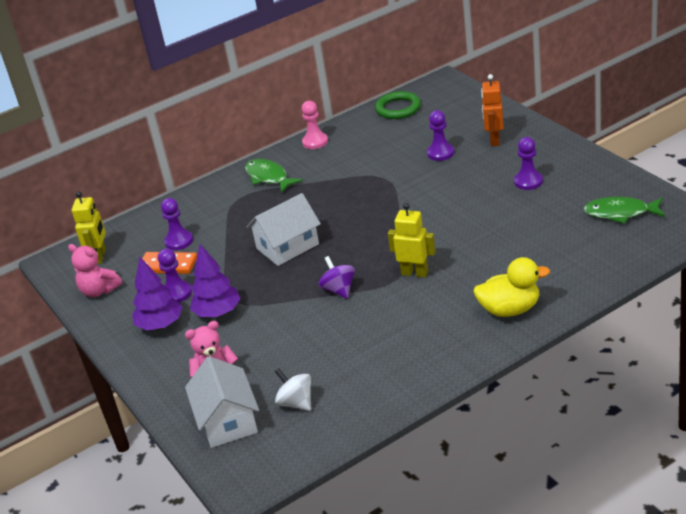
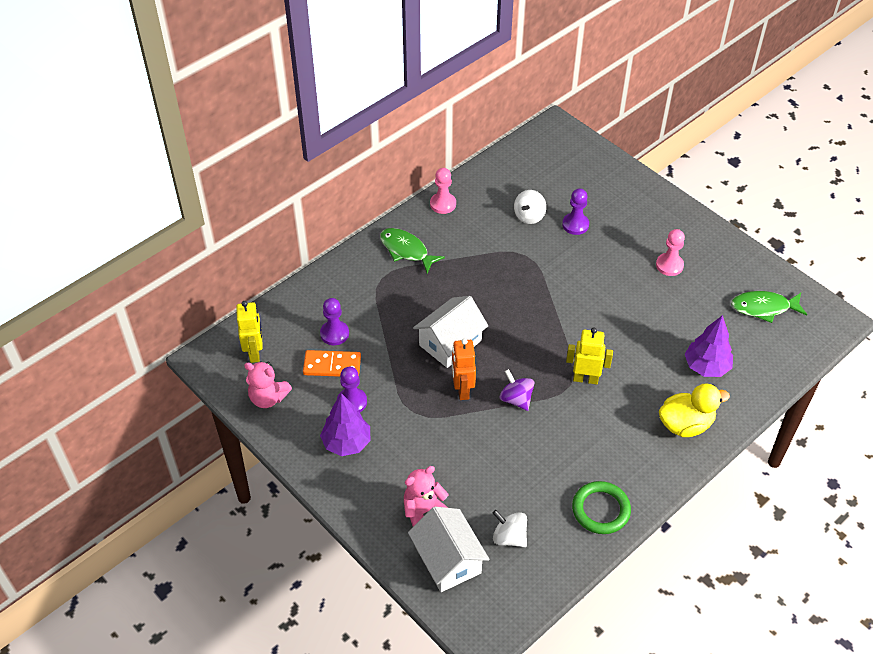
camera: 15 degrees left, 15 degrees up
(218, 313) = (401, 427): purple tree -> purple tree (706, 367)
(396, 148) = (529, 216): none -> white spinning top
(398, 108) = (518, 162): green ring -> green ring (600, 510)
(494, 140) = (624, 209): orange robot -> orange robot (462, 390)
(528, 181) = (669, 265): purple pawn -> pink pawn

